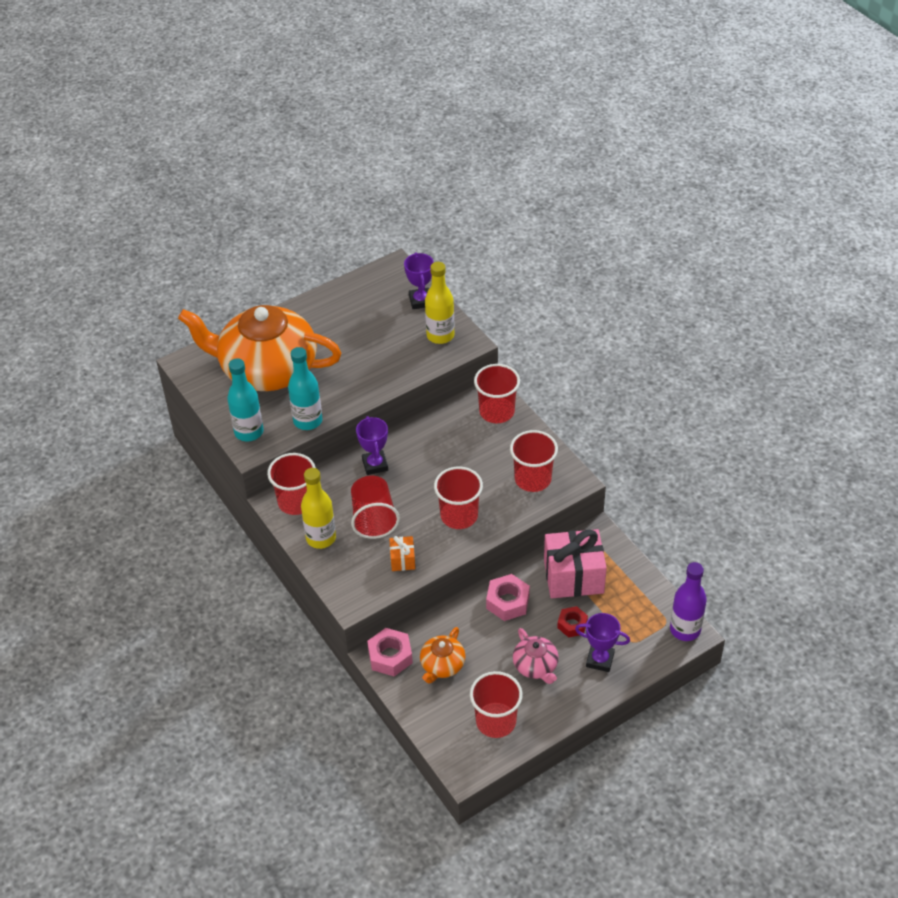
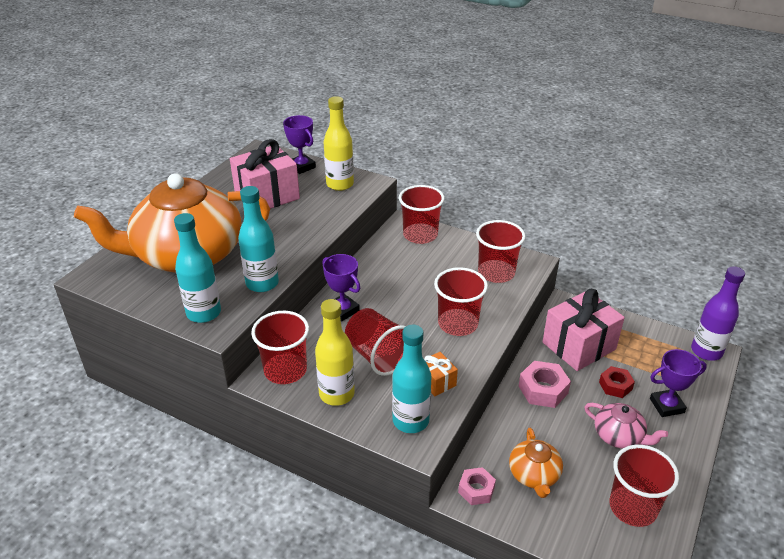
camera: 30 degrees left, 10 degrees down
(359, 582) = (410, 421): none -> turquoise bottle
(368, 326) = (267, 196): none -> pink gift
(390, 656) = (476, 490): pink nut -> pink nut, size x0.67

